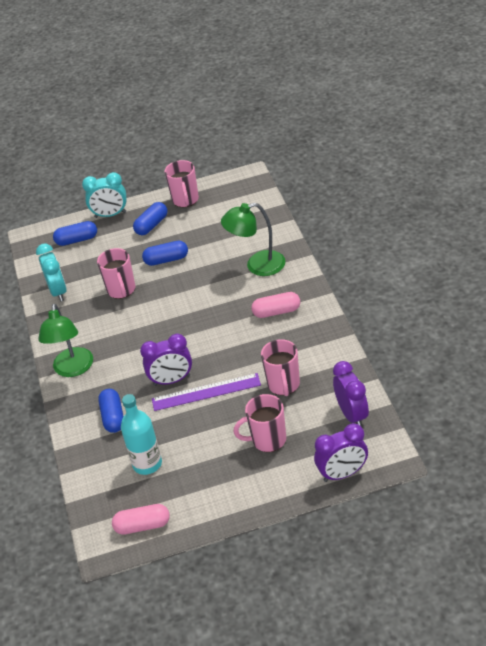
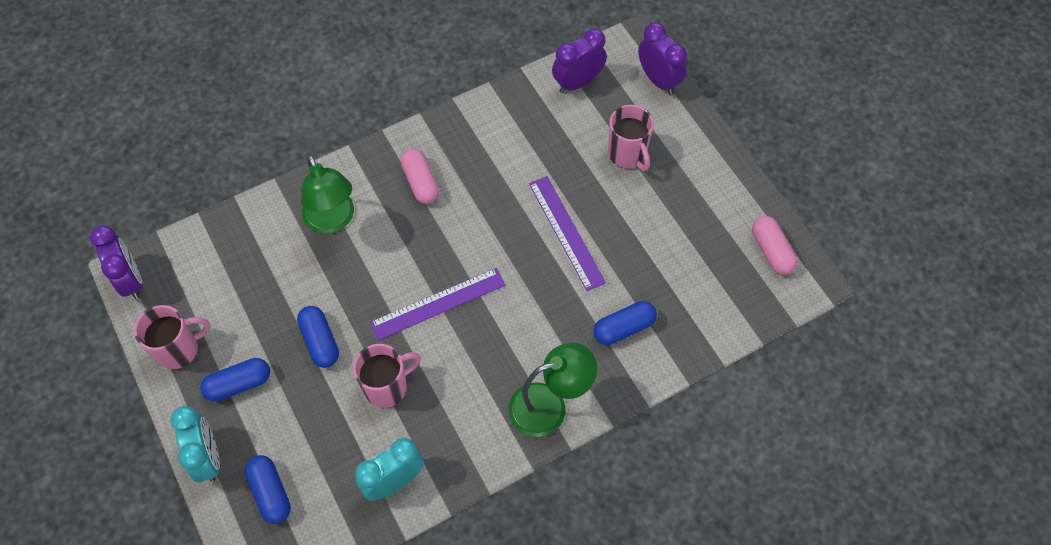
camera: 110 degrees left, 20 degrees up
(147, 464) = (687, 269): turquoise bottle -> none
(152, 225) = (239, 384): blue capsule -> blue capsule turned 45 degrees counterclockwise
(171, 380) = (552, 275): purple clock -> purple clock (131, 280)
(172, 317) = (438, 303): none -> purple ruler
(284, 385) = (543, 153): pink mug -> none

